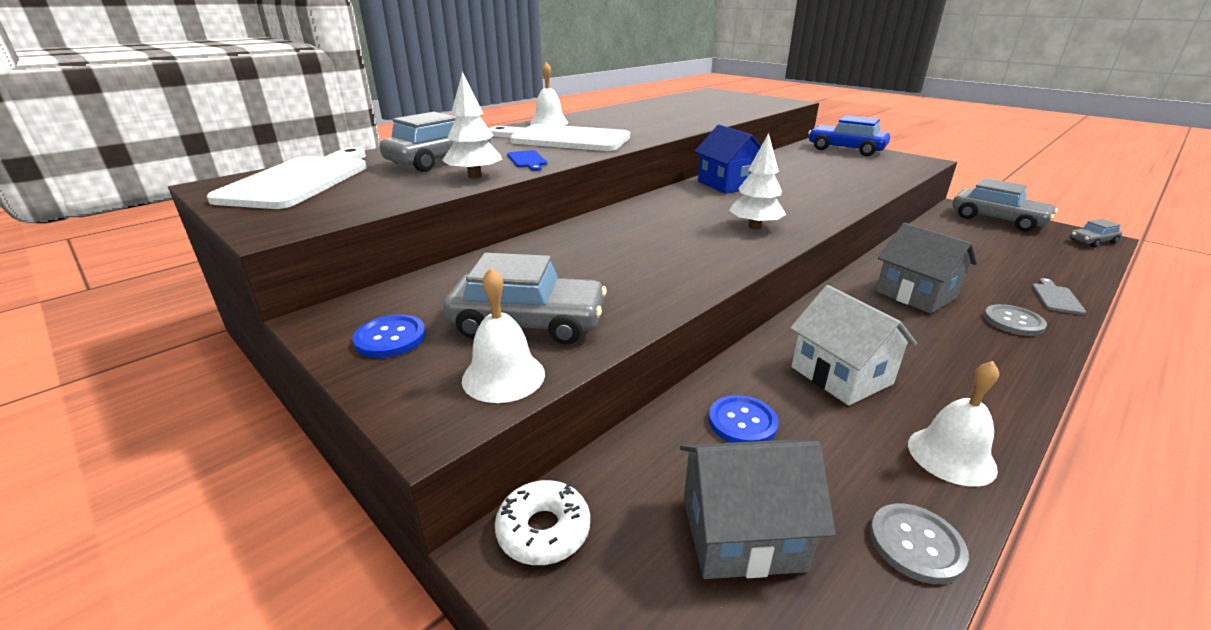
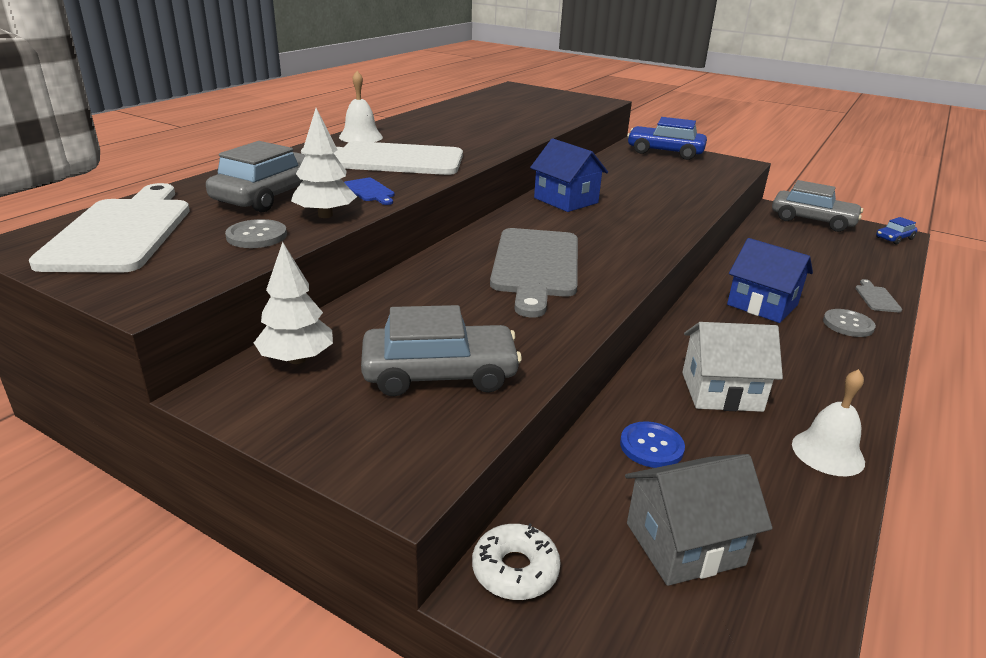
camera: 15 degrees left, 0 degrees up
(390, 338) = (307, 405): blue button -> none
(503, 376) = (446, 431): white bell -> none
(671, 236) = (536, 266): none -> grey cutting board
(755, 226) = (611, 249): white tree -> white tree (297, 359)
(841, 375) = (721, 392): white house -> white house turned 45 degrees counterclockwise
(915, 294) = (762, 305): grey house -> blue house
(916, 544) = (819, 529): grey button -> grey button (256, 236)
(1092, 241) = (894, 238): grey car -> blue car

